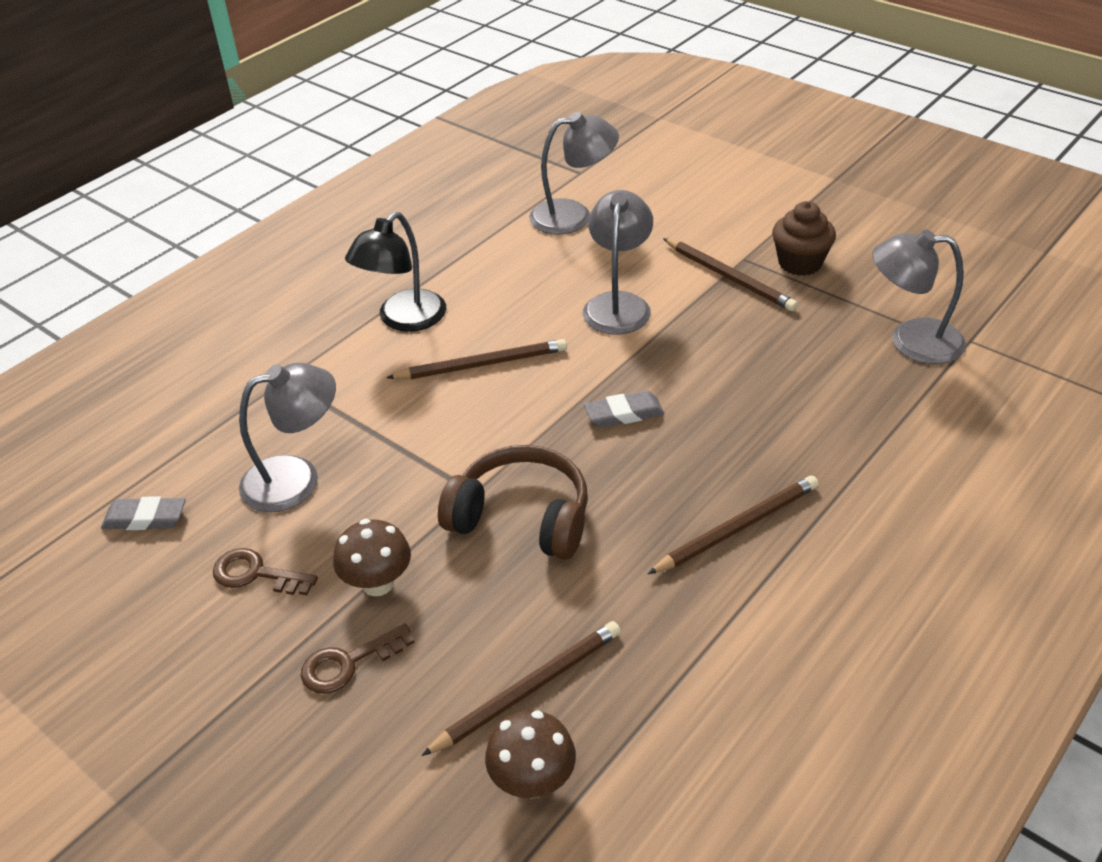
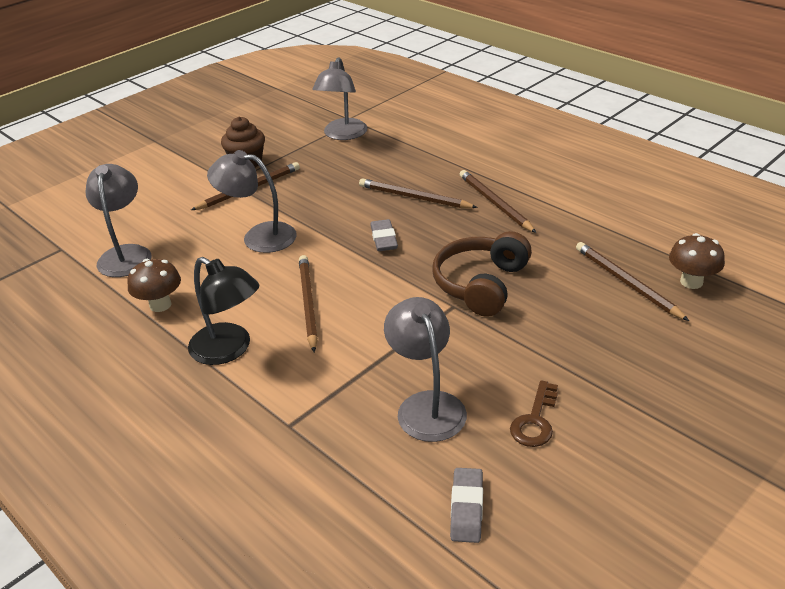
camera: 85 degrees left, 5 degrees down
(348, 663) = (617, 362): brown key -> none
(378, 583) = (543, 351): brown mushroom -> brown mushroom (160, 305)
(738, 435) = (414, 197): none -> brown pencil

